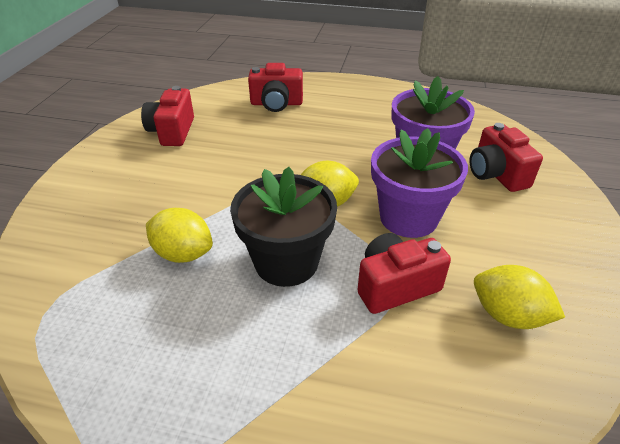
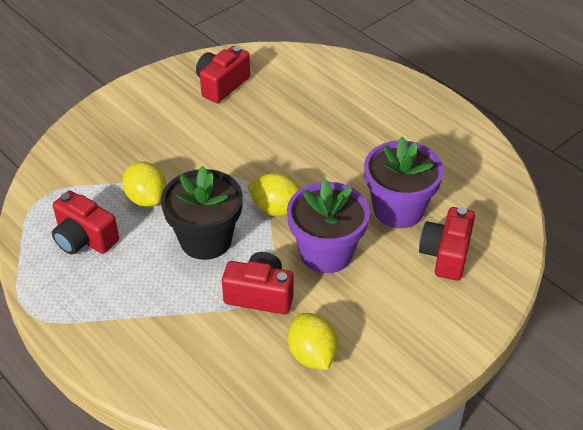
camera: 35 degrees right, 5 degrees up
(276, 103) = (333, 92): red camera -> red camera (84, 238)

